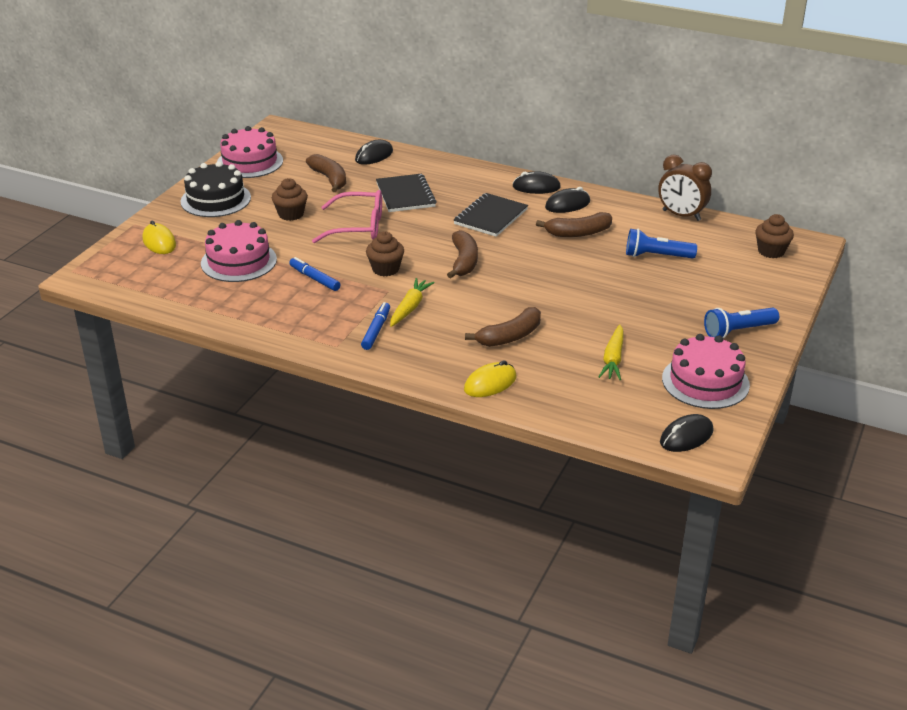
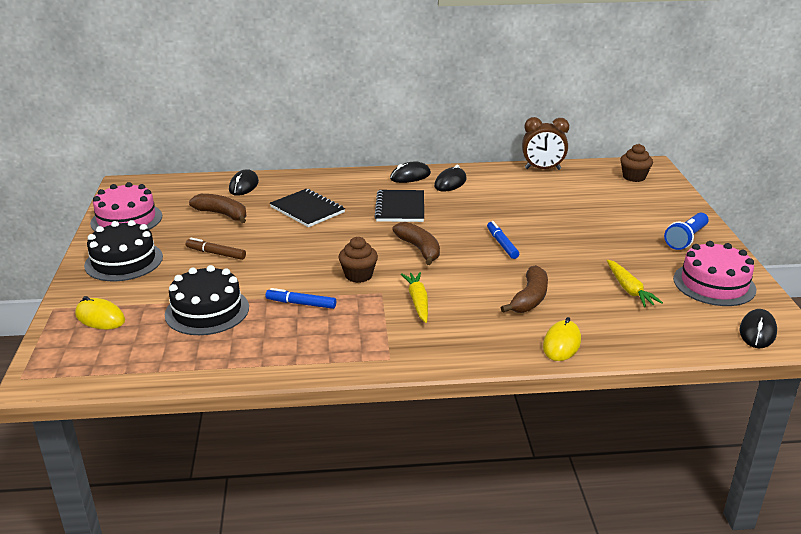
camera: 30 degrees left, 5 degrees down
(239, 261) = (207, 311): pink cake -> black cake
(291, 214) = (216, 254): brown cupcake -> brown marker
(358, 227) = (293, 247): pink glasses -> none
(376, 330) = (410, 332): blue marker -> blue marker (502, 244)
(578, 233) = (483, 201): brown banana -> none
(656, 256) = (562, 202): blue flashlight -> none

